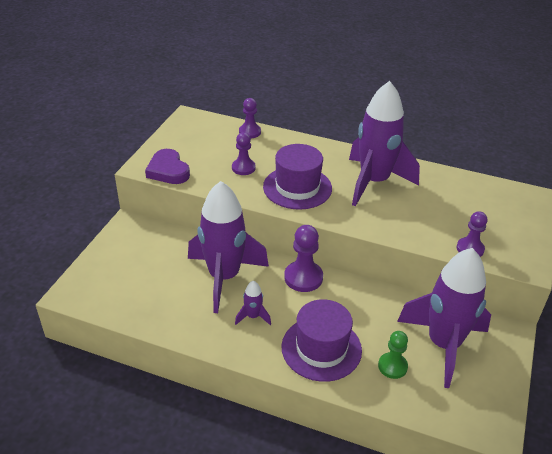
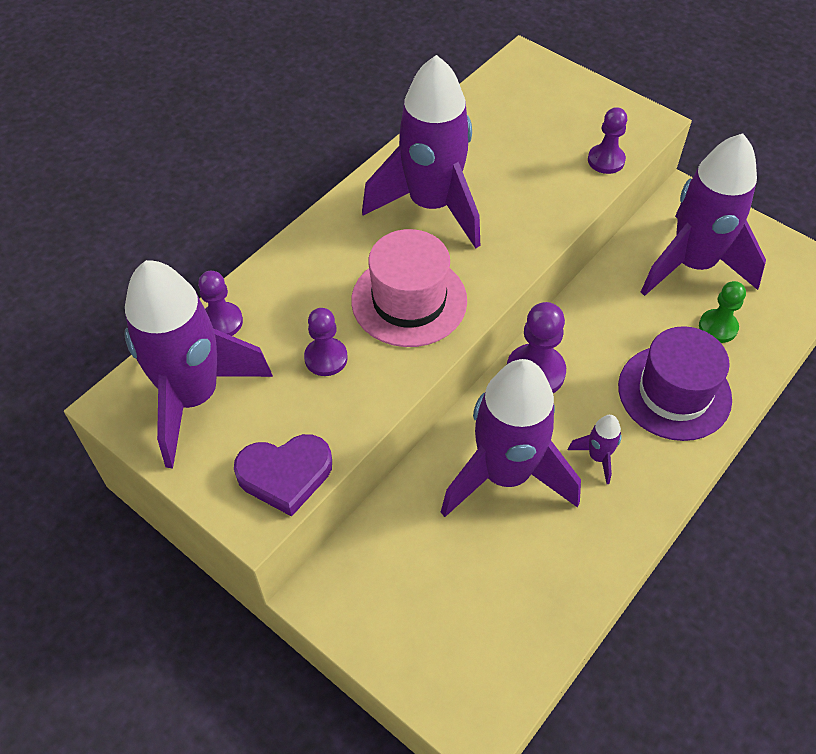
camera: 70 degrees left, 15 degrees up
(201, 135) = (193, 397): none -> purple rocket
(297, 187) = (409, 300): purple hat -> pink hat

